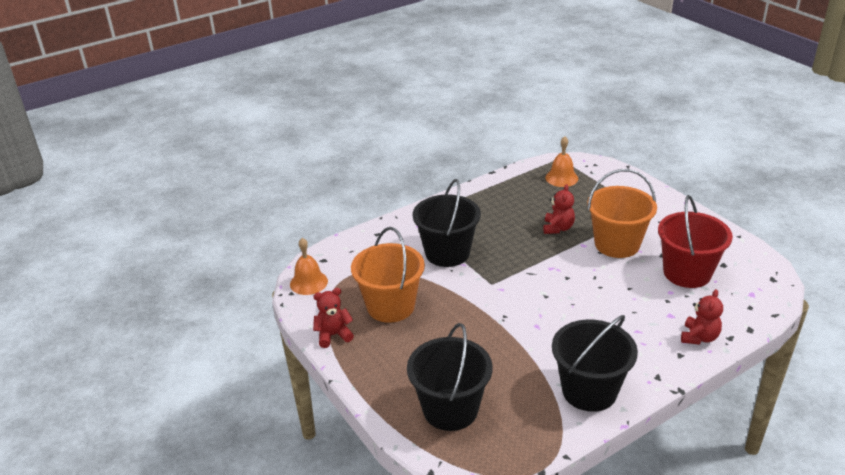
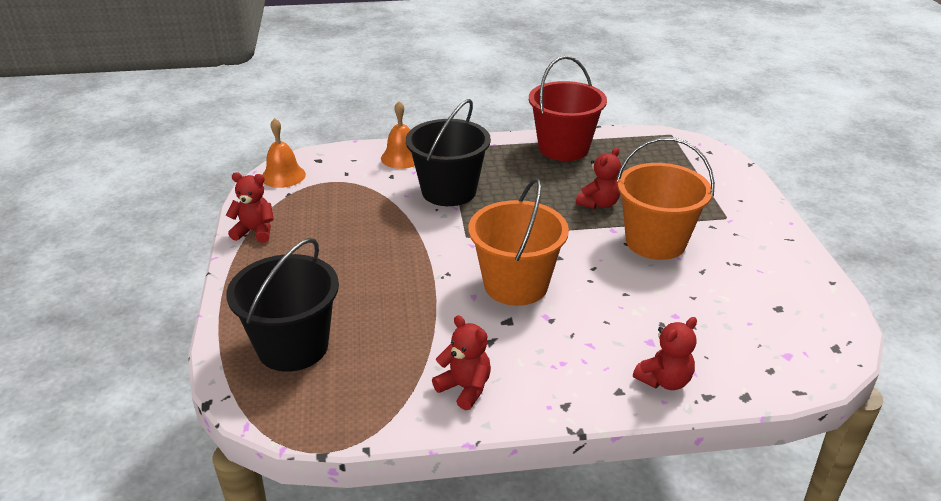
camera: 25 degrees right, 0 degrees up
(390, 306) = (338, 223): orange bucket -> orange bucket (516, 285)
(561, 178) = (654, 154): orange bell -> orange bell (402, 157)
(589, 391) = (465, 388): black bucket -> red teddy bear
(687, 273) = (718, 301): red bucket -> red bucket (563, 148)

